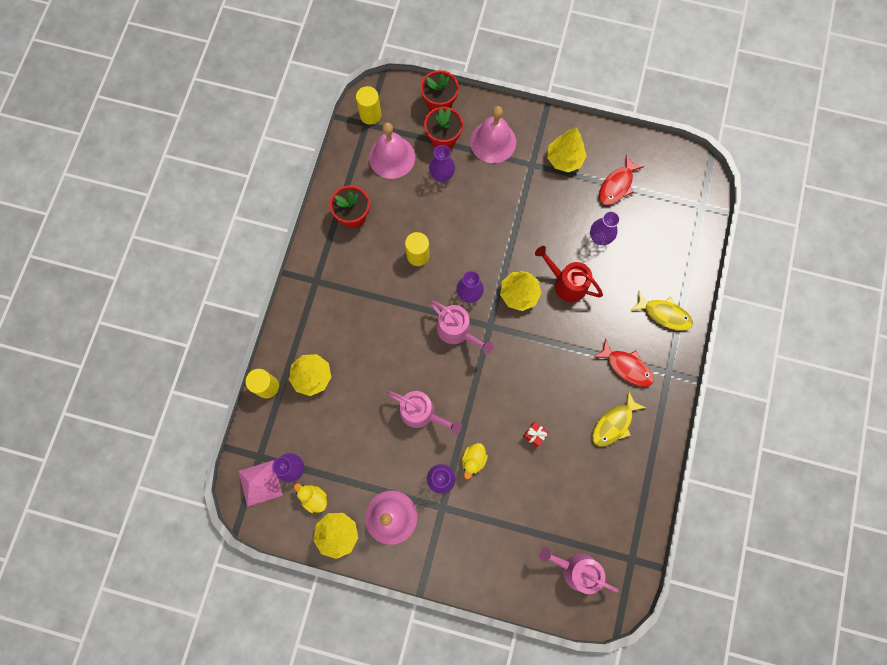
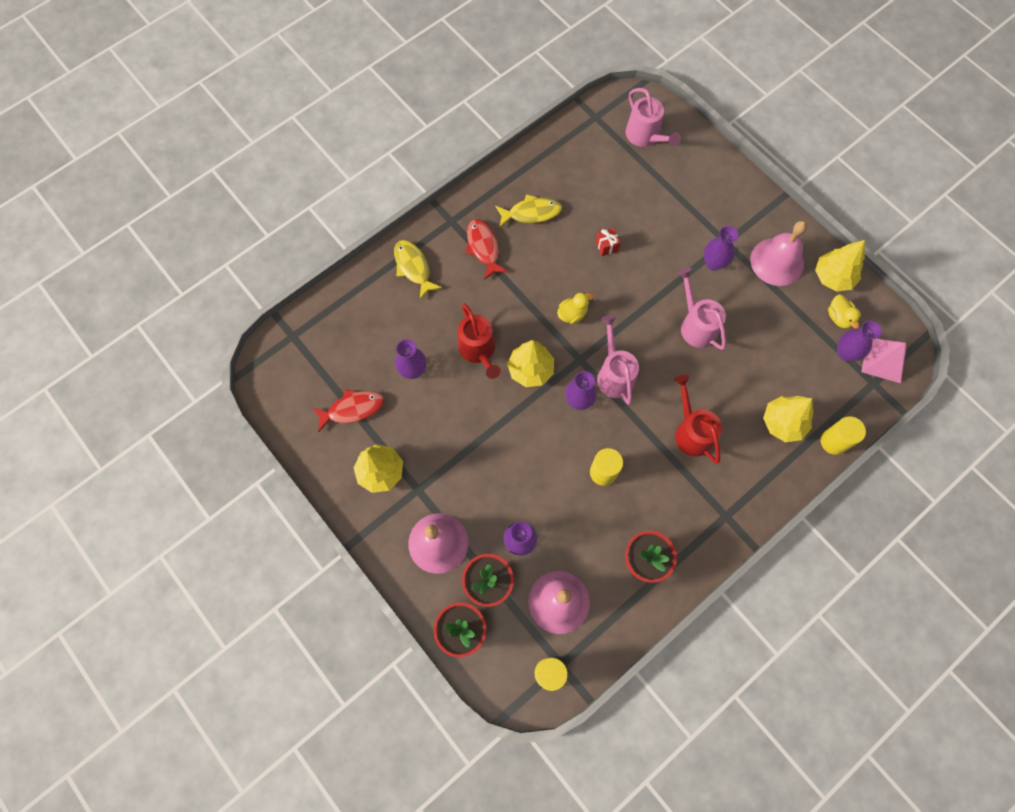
camera: 145 degrees left, 5 degrees down
(374, 325) = (691, 432): none -> red watering can
(473, 460) = (674, 260): yellow duck -> yellow duck (572, 314)

